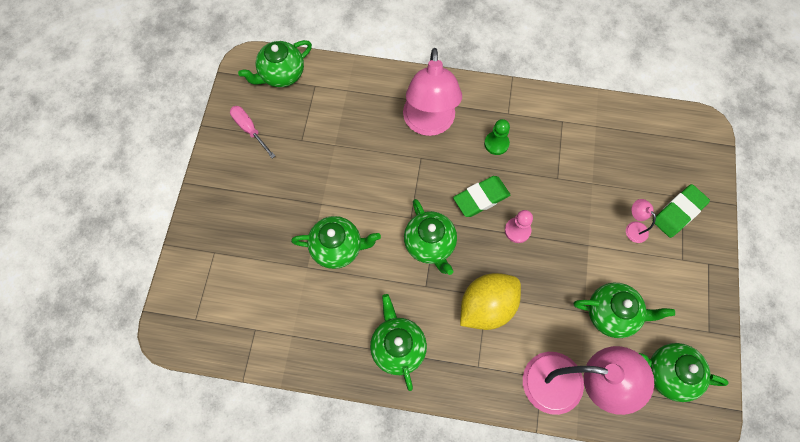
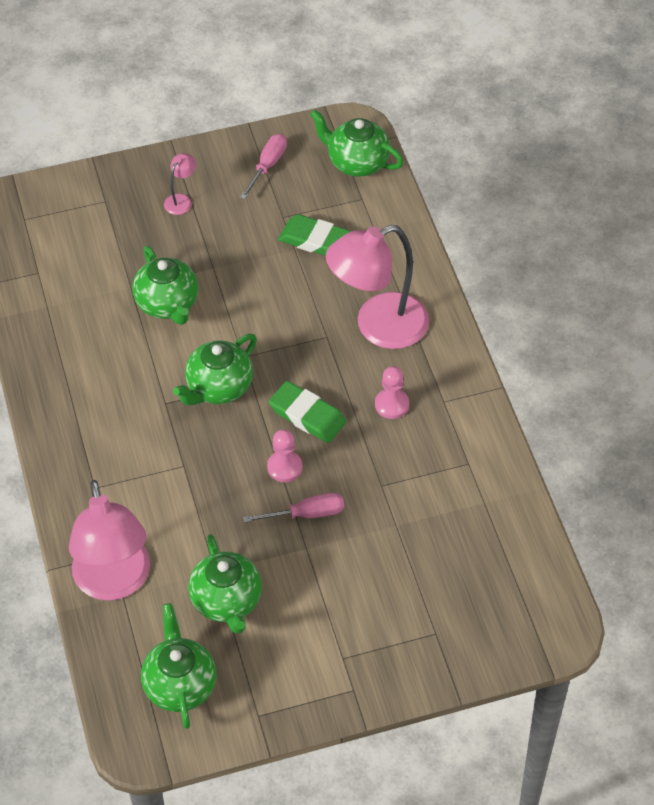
camera: 65 degrees right, 15 degrees down
(397, 347) = (80, 404): green teapot -> none
(487, 306) = (170, 470): yellow lemon -> none
(496, 144) = (392, 404): green pawn -> pink pawn
(561, 233) = (306, 514): none -> pink screwdriver
(633, 228) = (357, 589): pink lamp -> pink lamp (181, 200)
(678, 212) = (409, 634): green eraser -> green eraser (315, 240)

